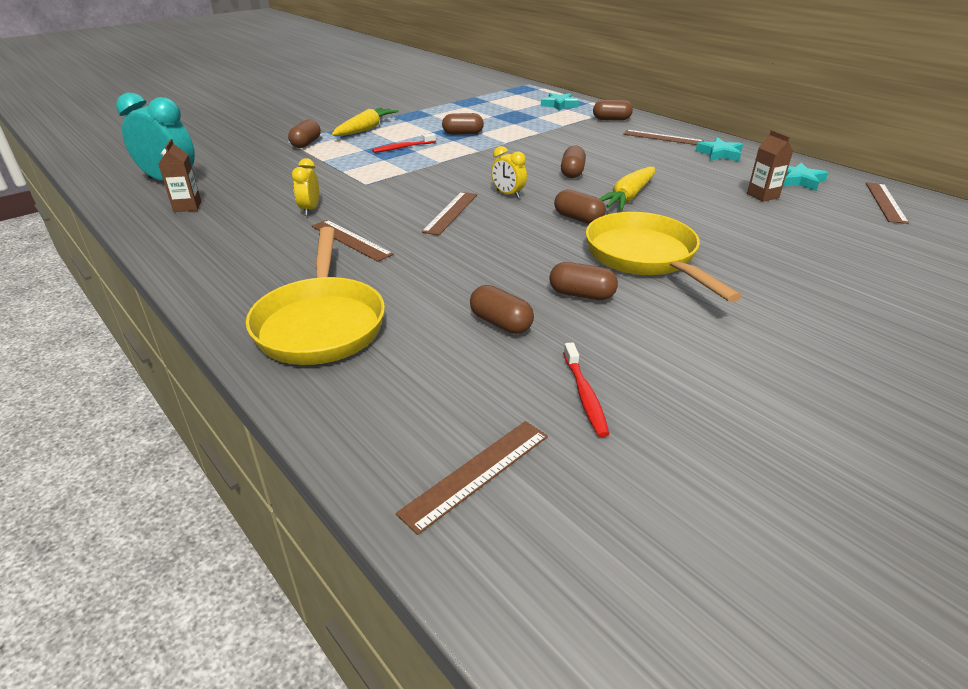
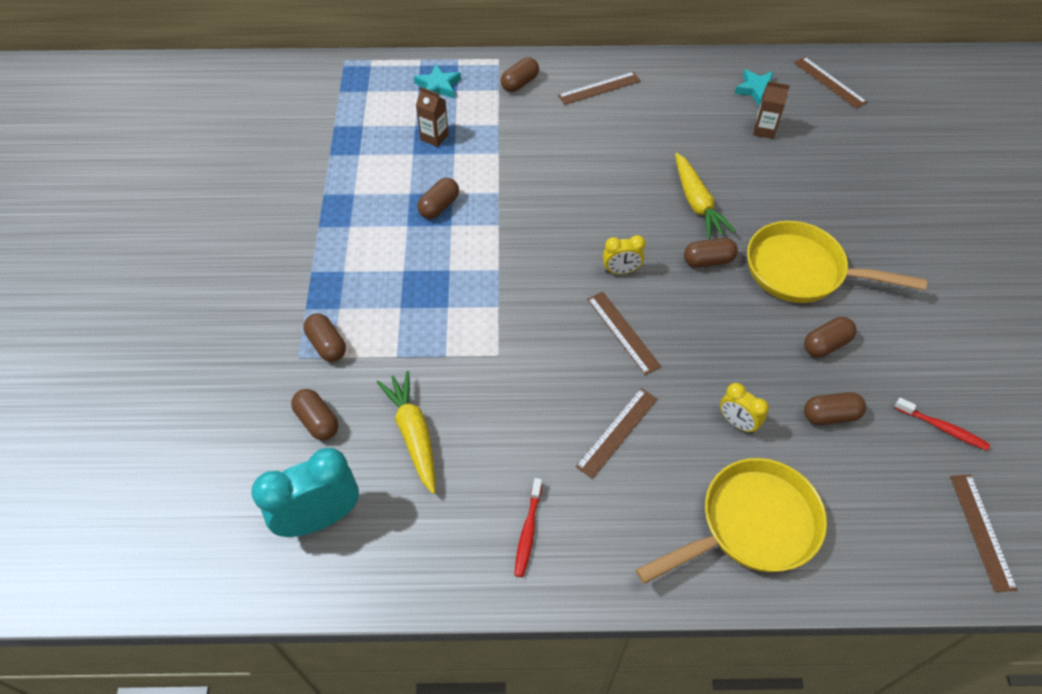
camera: 50 degrees left, 20 degrees up
(187, 206) = (415, 528): brown carton -> brown carton (434, 137)
(310, 210) = (521, 429): yellow clock -> yellow clock (737, 422)
(321, 323) = (750, 525): yellow pan -> yellow pan turned 60 degrees counterclockwise
(350, 240) = (617, 432): brown ruler -> brown ruler turned 45 degrees counterclockwise
(365, 129) = (337, 272): yellow carrot -> yellow carrot (413, 434)
(403, 147) = (429, 273): red toothbrush -> red toothbrush (528, 531)
(572, 172) = (615, 199): brown capsule -> brown capsule (317, 421)
(719, 154) = (668, 86): turquoise star -> none

